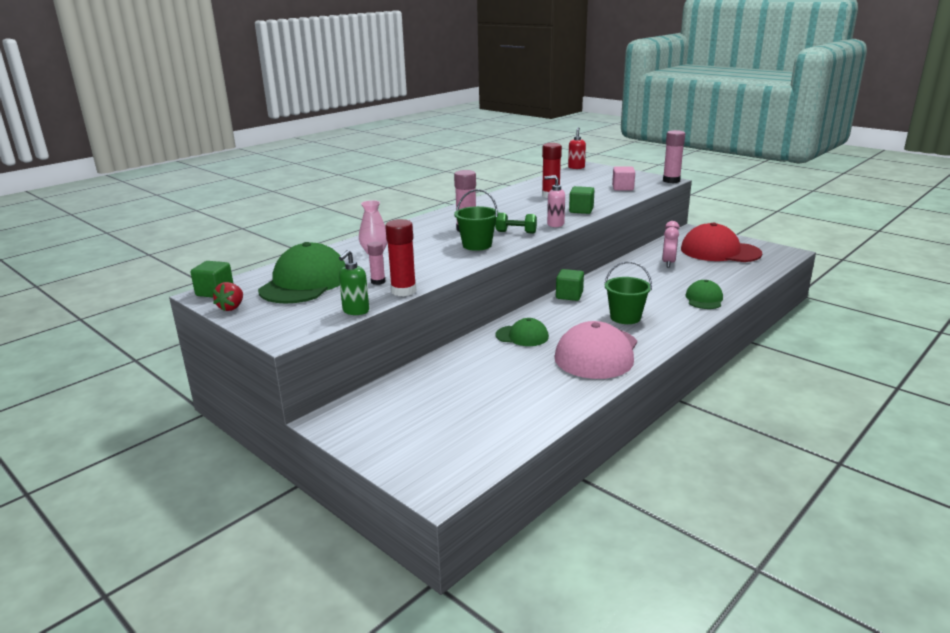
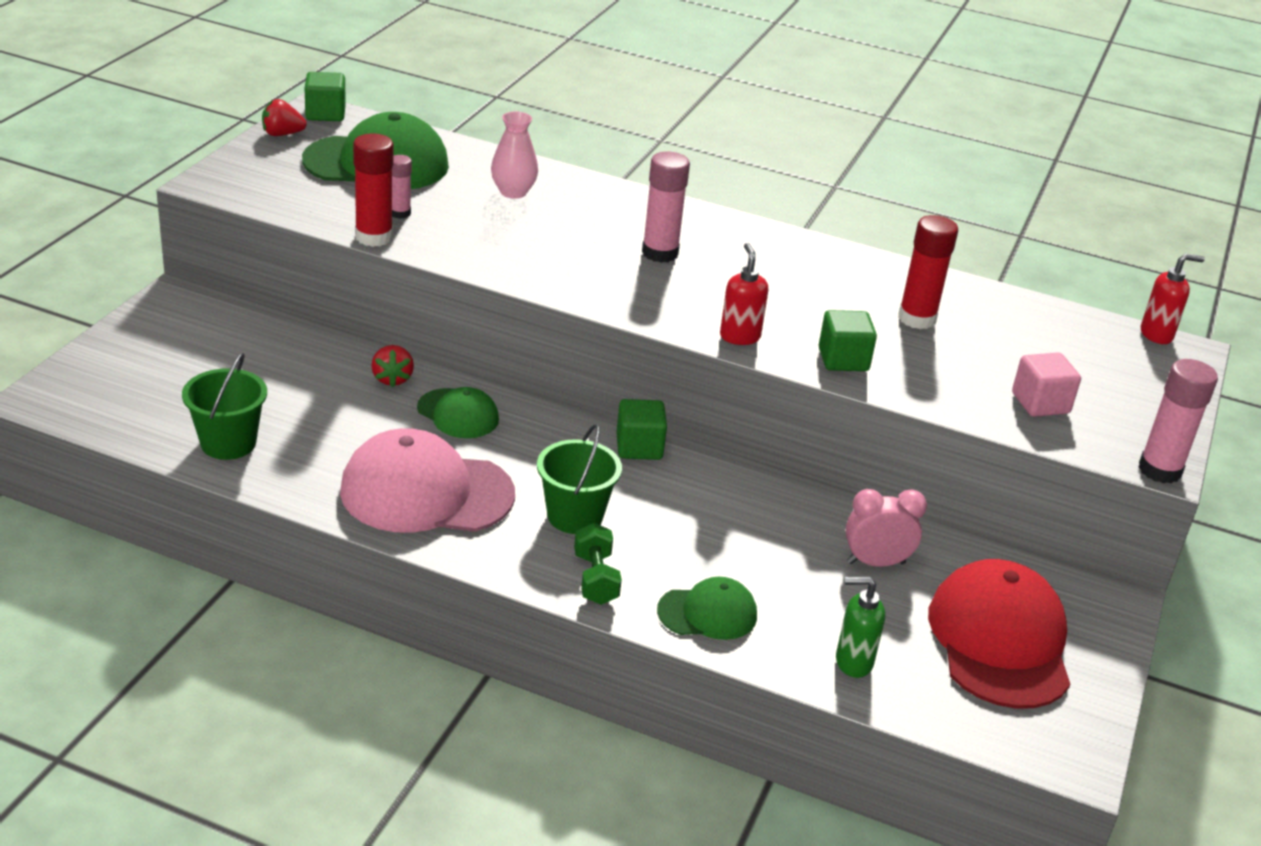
camera: 65 degrees right, 10 degrees up
(355, 311) = (295, 214): green soap dispenser -> green soap dispenser (853, 662)
(477, 245) = (587, 271): green bucket -> green bucket (228, 443)
(477, 351) = (392, 379): none -> red strawberry
(516, 232) = (671, 301): green dumbbell -> green dumbbell (595, 579)
(522, 336) = (458, 414): green cap -> green cap turned 45 degrees counterclockwise
(555, 224) = (739, 337): pink soap dispenser -> red soap dispenser

